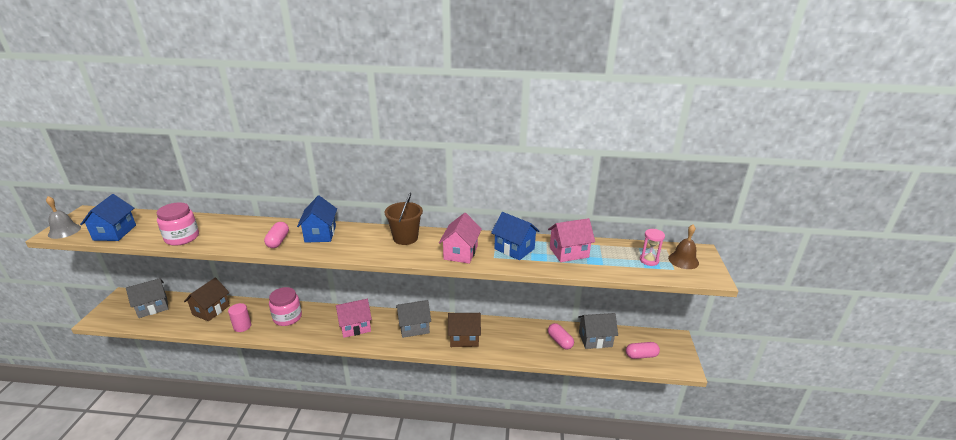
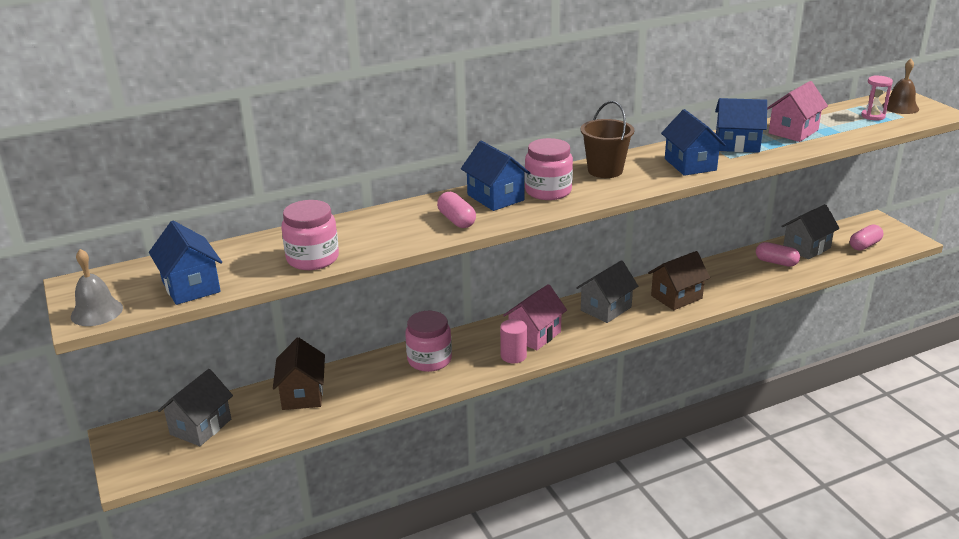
camera: 30 degrees left, 0 degrees up
(242, 326) = (381, 392): pink cylinder -> pink cylinder (513, 356)
(352, 240) = (548, 191): none -> pink jar
(460, 253) = (690, 164): pink house -> blue house

